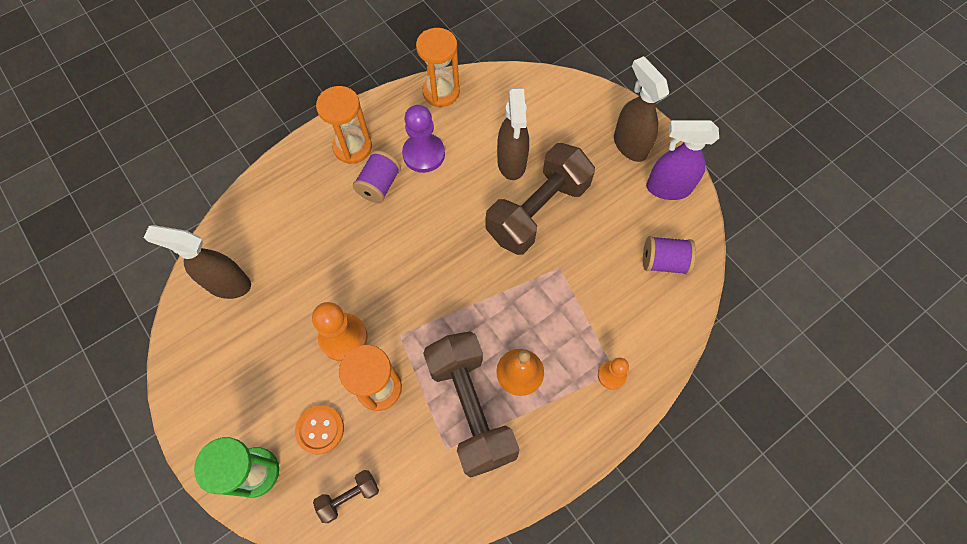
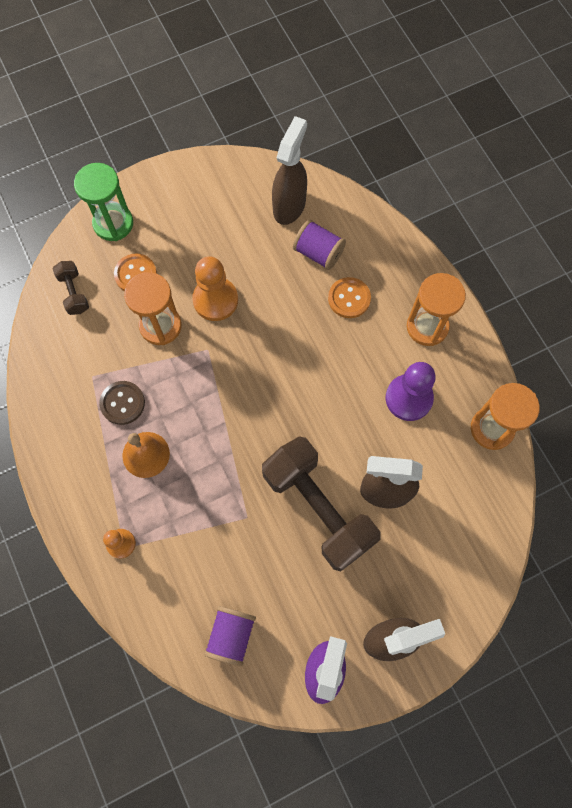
camera: 100 degrees right, 5 degrees up
(330, 214) = (349, 298): none -> orange button
(379, 185) = (376, 348): purple spool -> purple spool (318, 253)
(471, 408) = (122, 403): brown dumbbell -> brown button

